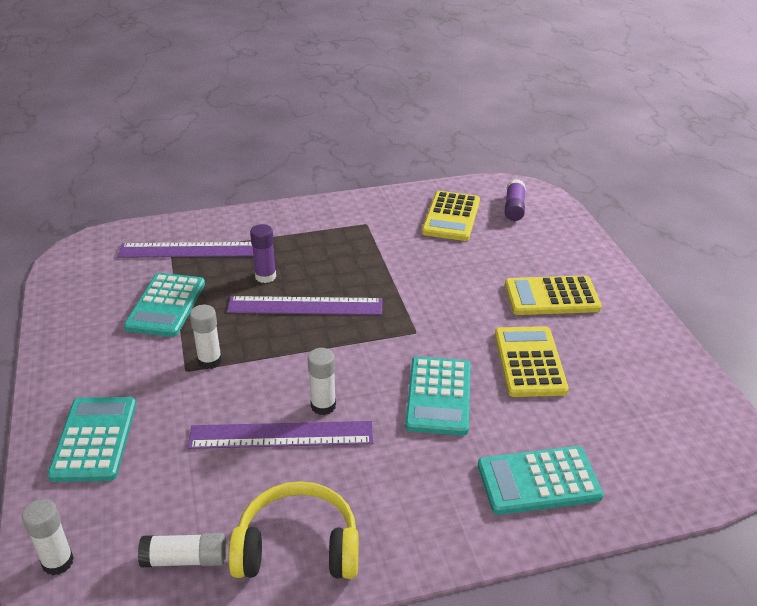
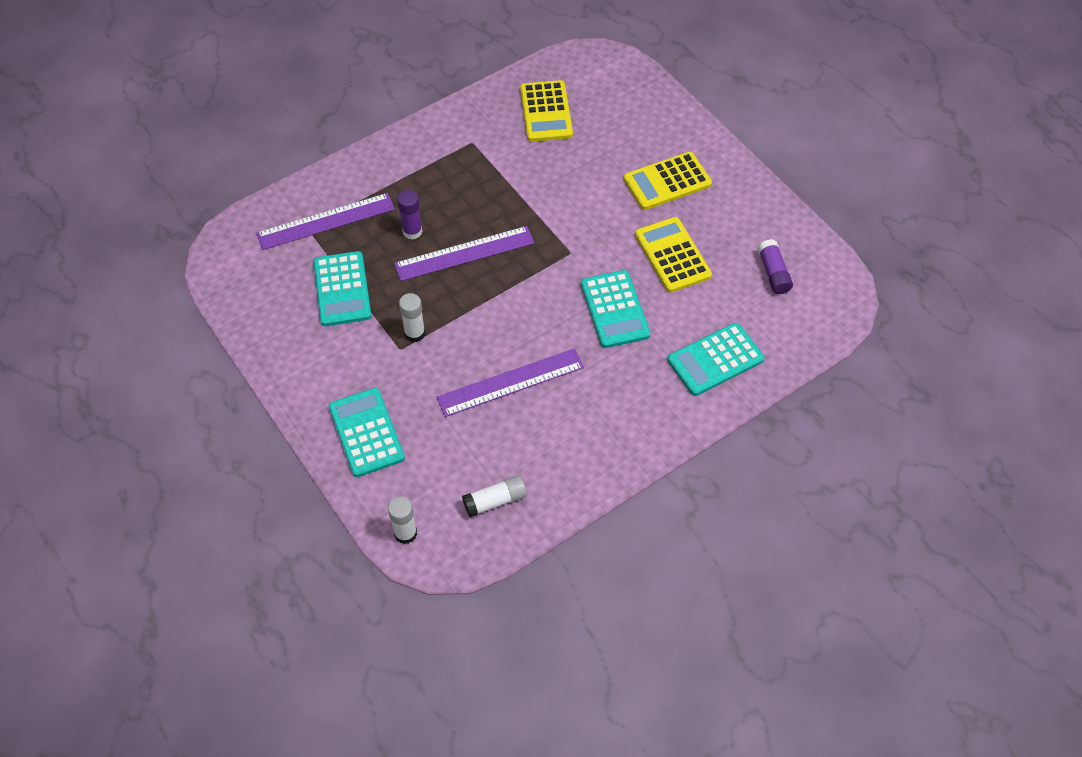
camera: 20 degrees left, 20 degrees up
(298, 547) = (569, 466): yellow headphones -> none
(323, 406) = (529, 346): white glue stick -> none
(514, 208) = (598, 84): purple glue stick -> purple glue stick (773, 273)

